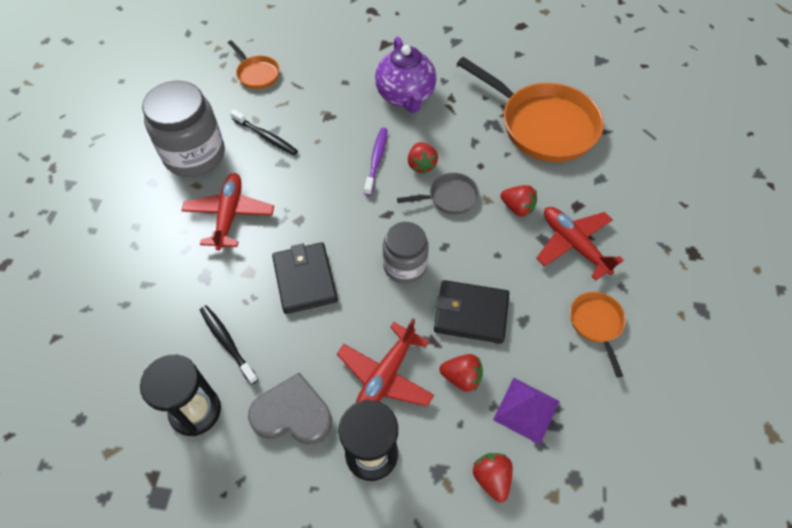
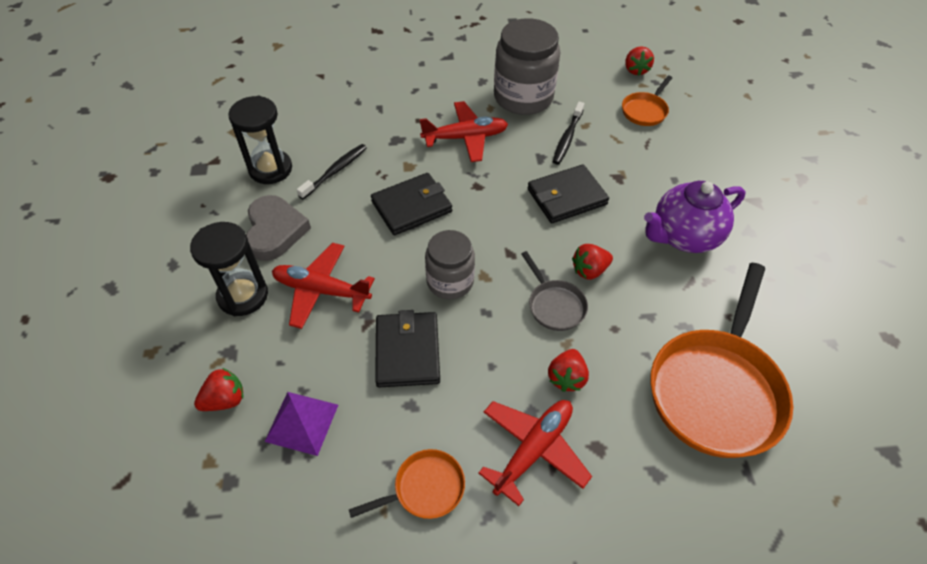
camera: 75 degrees right, 5 degrees down
(337, 157) = (566, 197): none -> black wallet
(376, 160) = (577, 229): purple toothbrush -> none
(461, 377) = (330, 355): red strawberry -> red strawberry (636, 70)

